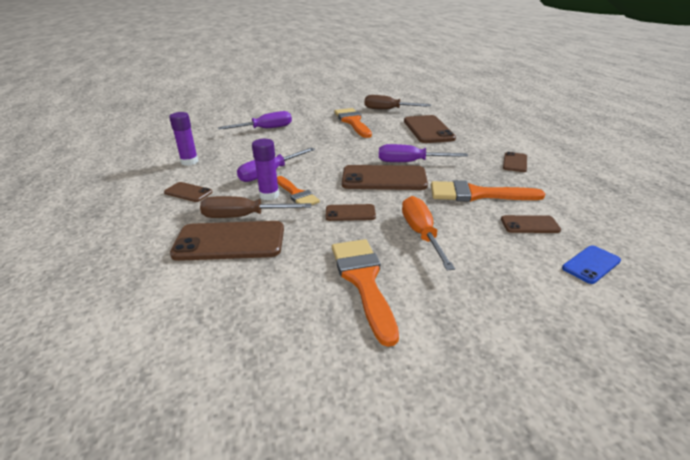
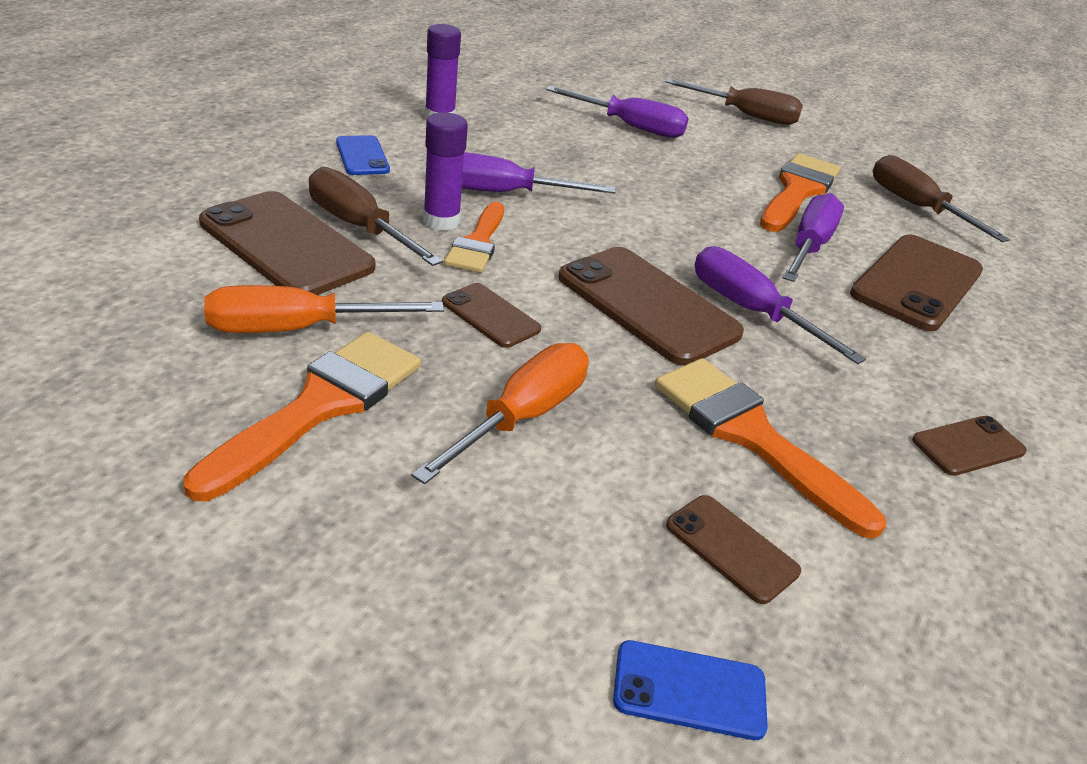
camera: 40 degrees right, 5 degrees up
(188, 192) = (362, 156): brown phone -> blue phone
(293, 107) = (746, 115): none -> brown screwdriver
(300, 265) = (297, 329): none -> orange screwdriver
(387, 135) = (809, 246): none -> purple screwdriver

